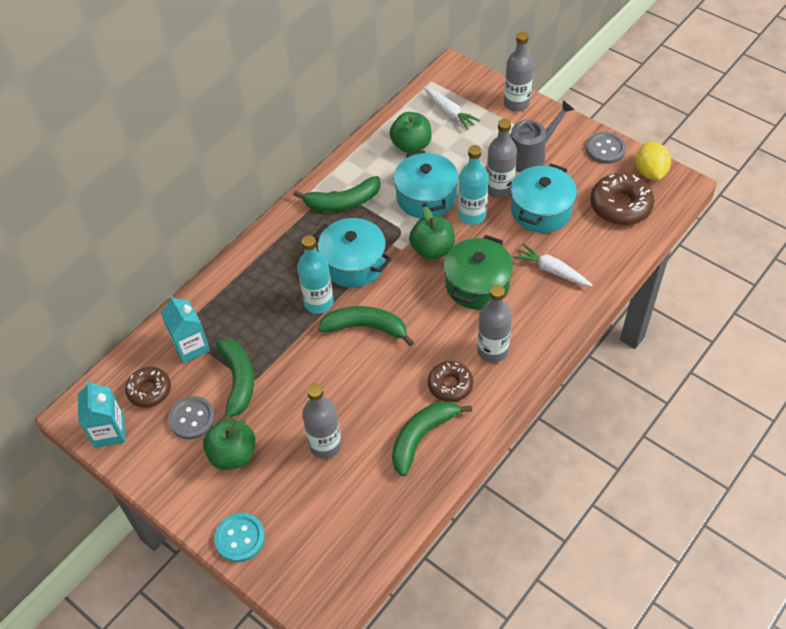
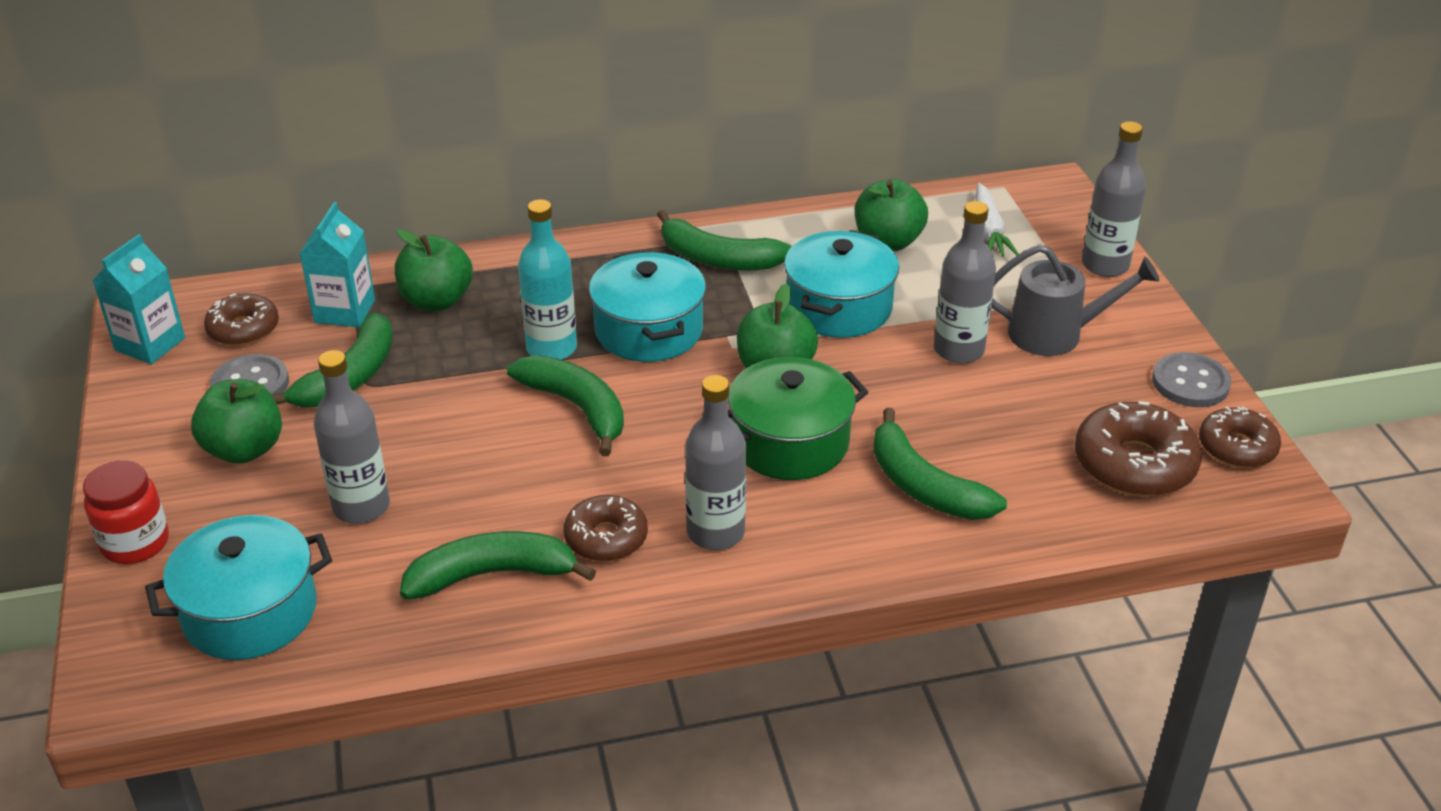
camera: 35 degrees right, 15 degrees down
(231, 311) = (437, 301): none -> green apple
(240, 538) = (135, 543): turquoise button -> red jar
(472, 215) = (880, 359): turquoise bottle -> none
(541, 210) = (994, 405): turquoise pot -> turquoise pot (250, 612)
(552, 270) = (924, 486): white carrot -> green banana
(650, 172) = (1237, 447): yellow lemon -> brown donut

